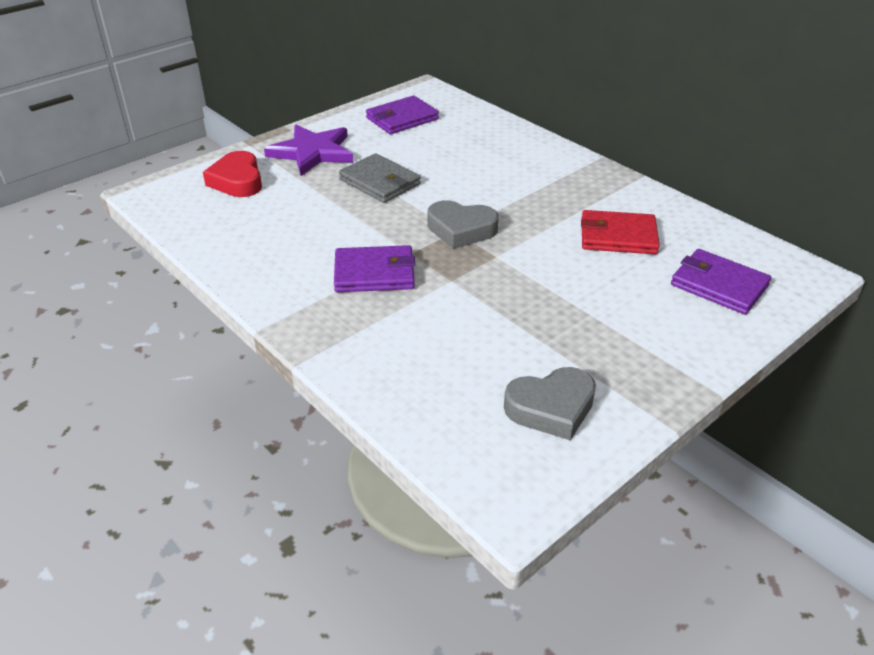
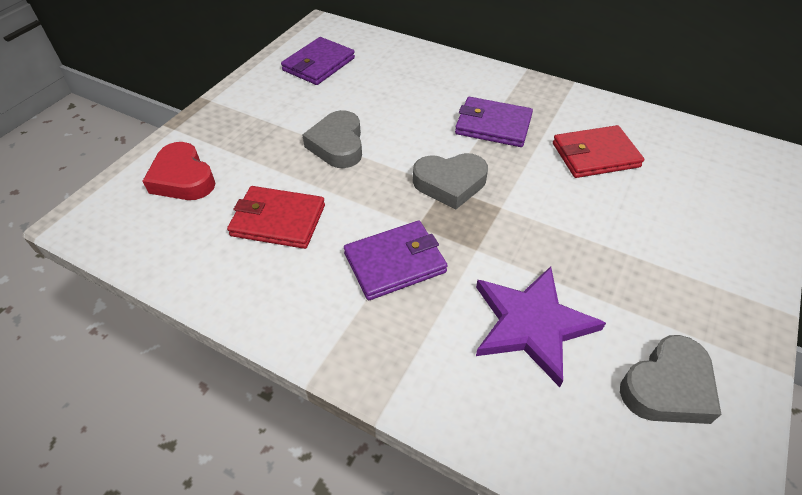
camera: 20 degrees left, 10 degrees up
(296, 224) = (278, 220): none -> red wallet
(312, 152) = (248, 124): purple star -> purple star (531, 324)
(380, 182) = (337, 145): grey wallet -> grey heart
(719, 285) = (712, 188): purple wallet -> purple wallet (493, 125)

